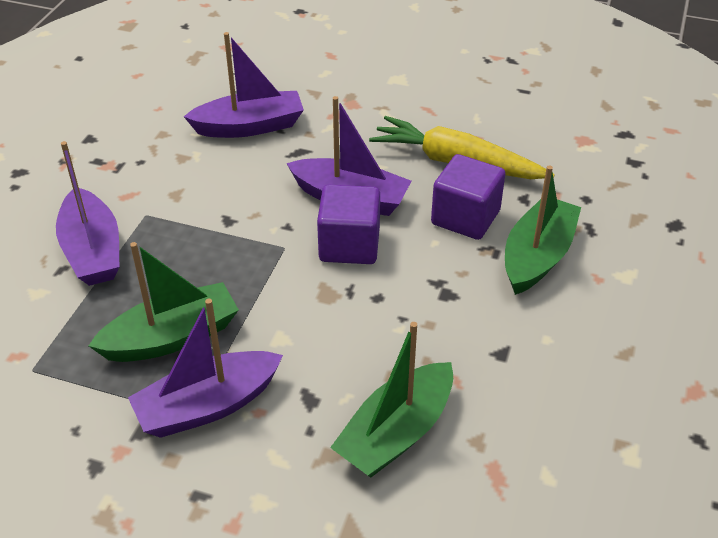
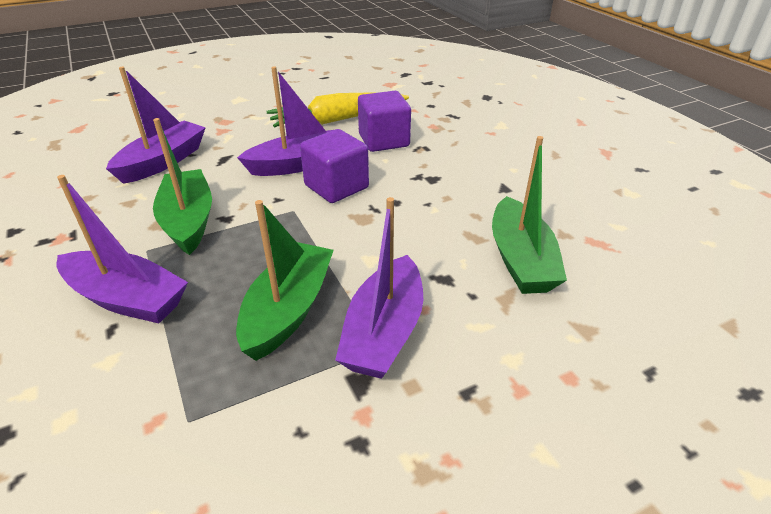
camera: 45 degrees left, 5 degrees down
(537, 256) = (449, 138): green boat -> green boat (188, 221)

